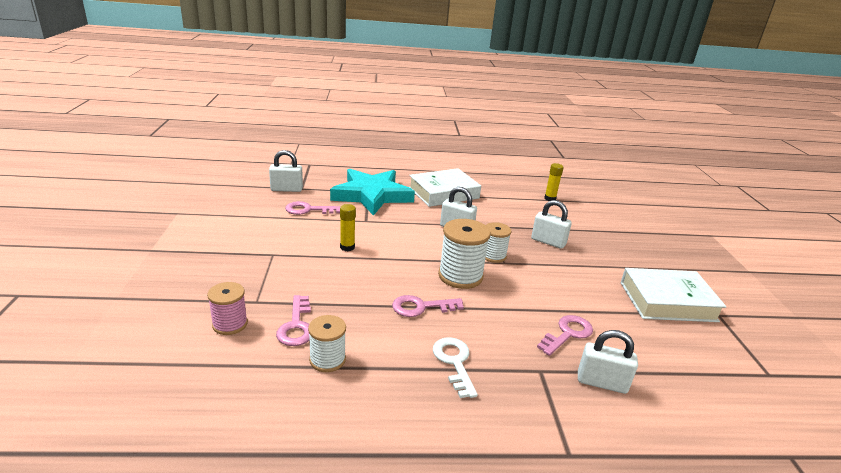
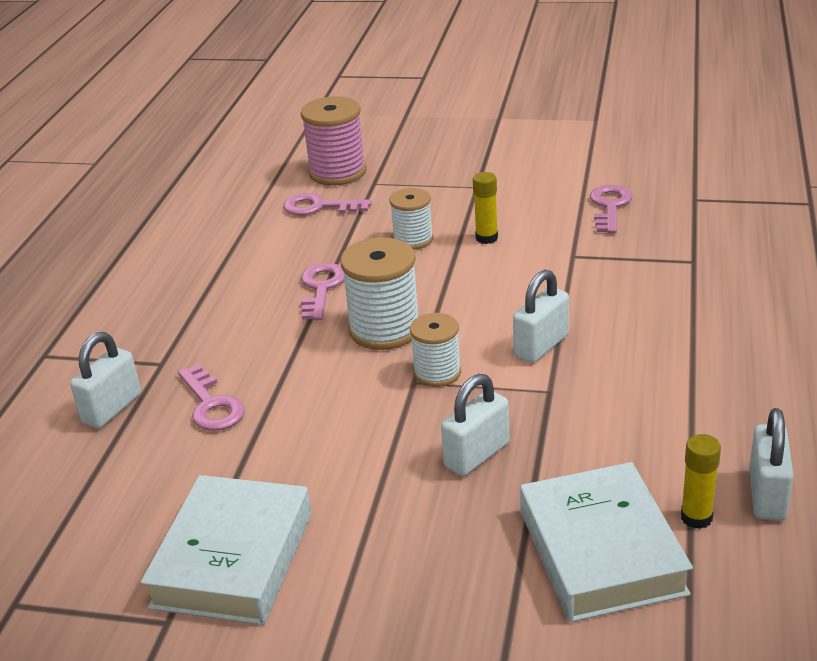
camera: 110 degrees right, 5 degrees up
(230, 324) = (337, 172): pink spool -> pink spool, size x1.60
(286, 189) = (686, 186): white padlock -> white padlock (767, 495)
(327, 359) = (256, 225): white spool -> white spool (413, 239)
(372, 195) = (675, 264): turquoise star -> none
(443, 193) = (701, 349): white book -> white book (601, 552)
(454, 362) = (209, 301): white key -> none

